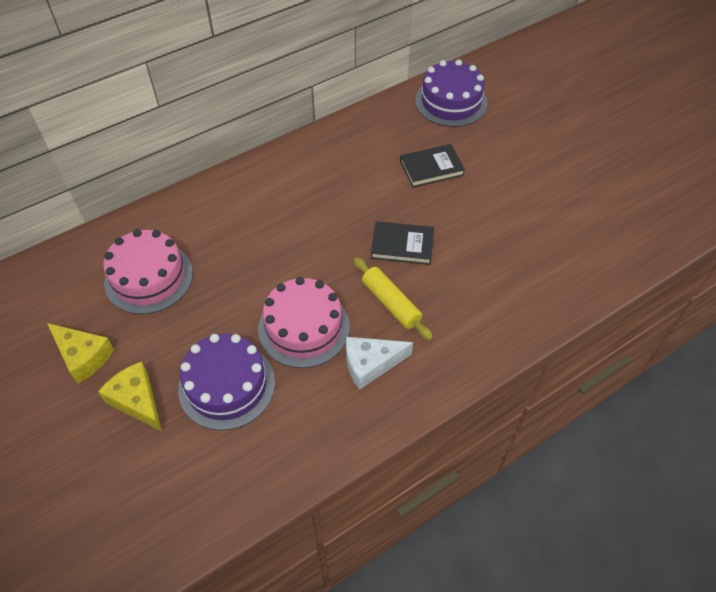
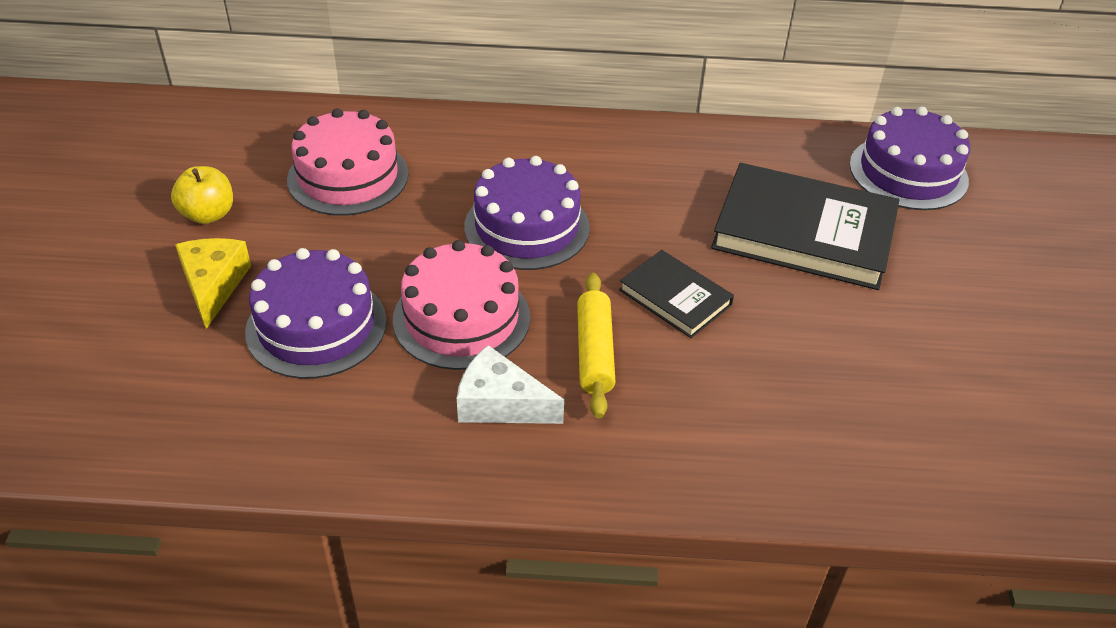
camera: 35 degrees right, 10 degrees down
(83, 356) = (208, 214): yellow cheese -> yellow apple
(287, 249) = (526, 227): none -> purple cake
(431, 168) = (803, 233): black book -> black book, size x1.87

